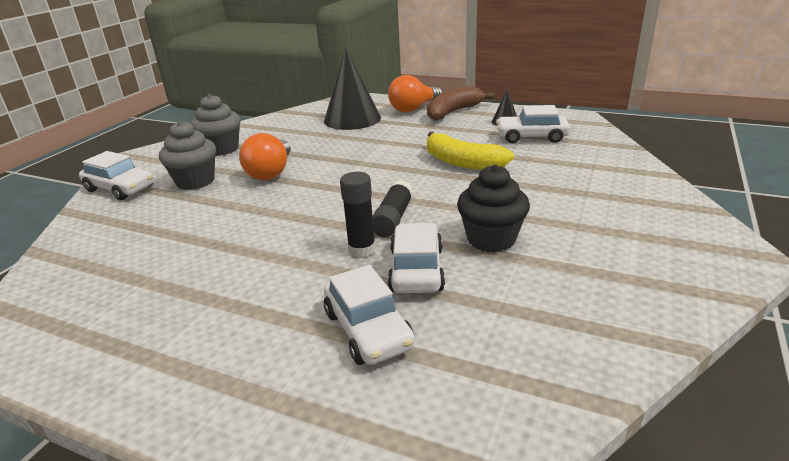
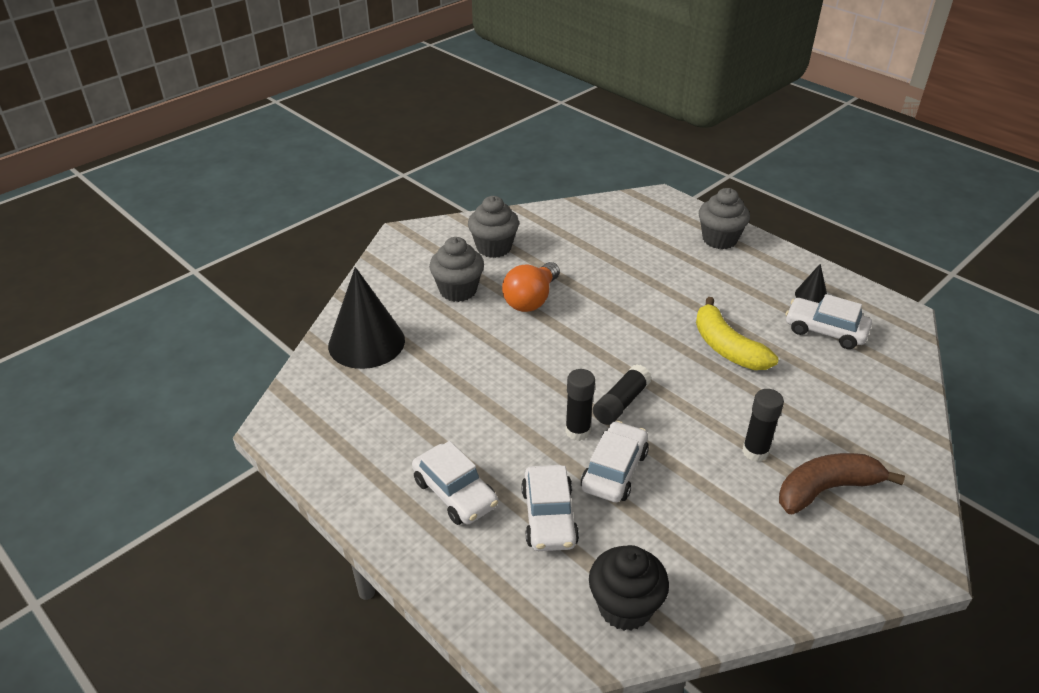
camera: 20 degrees right, 10 degrees up
(120, 188) = (390, 279): white car -> white car (455, 493)
(352, 119) = (643, 238): black cone -> black cone (366, 342)
(414, 109) = (719, 239): orange light bulb -> grey cupcake
(453, 112) = (761, 260): brown banana -> brown banana (826, 489)
(491, 239) = (698, 459): black cupcake -> black cupcake (625, 607)
(537, 220) = (755, 451): none -> black glue stick

